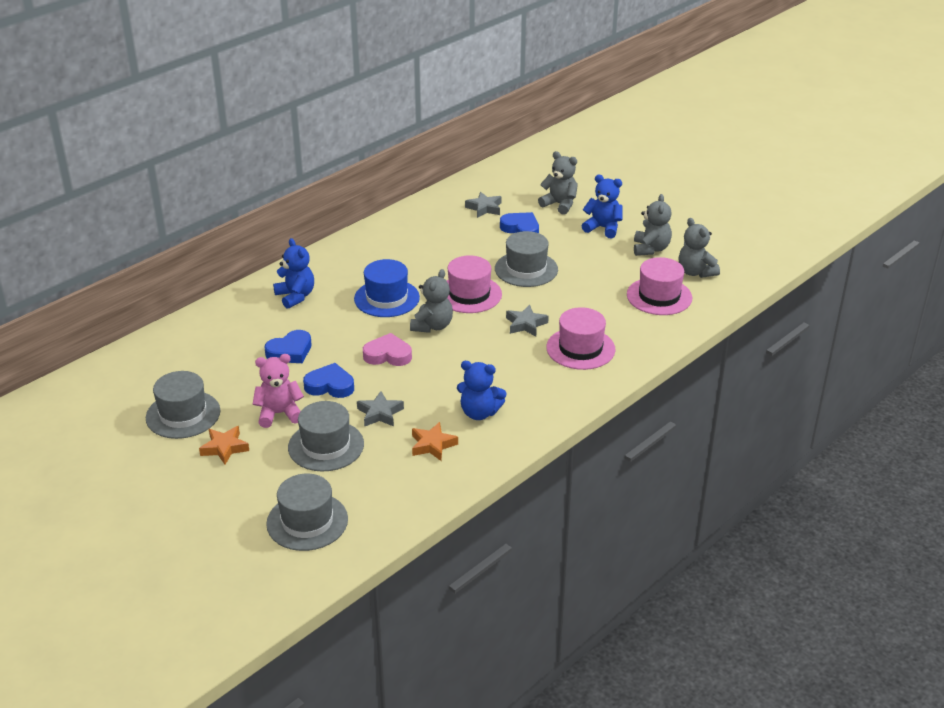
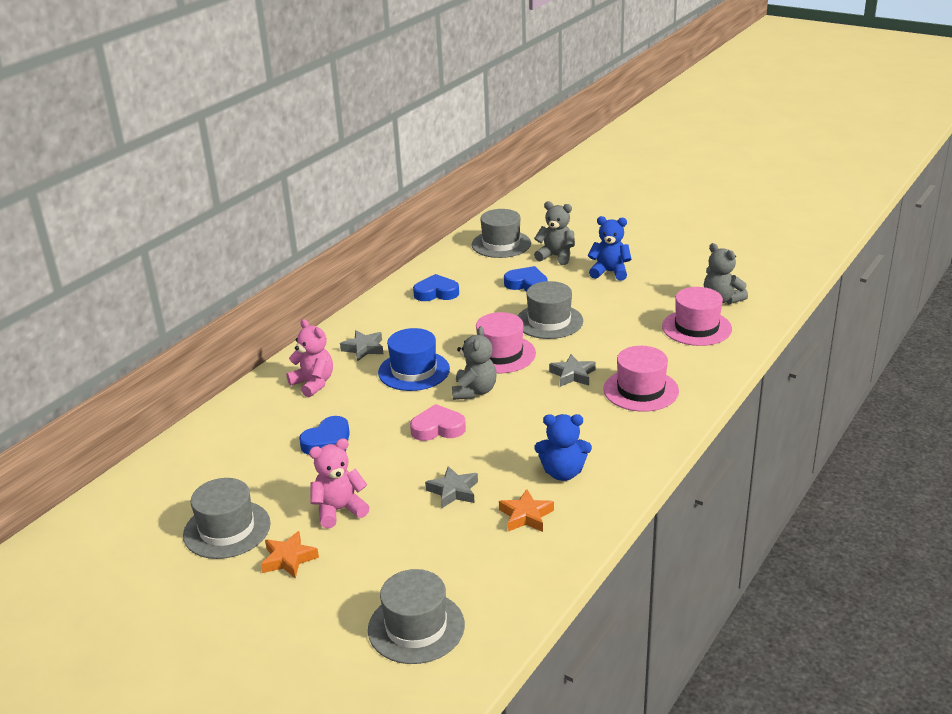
camera: 10 degrees left, 5 degrees down
(295, 296) = (313, 383): blue teddy bear -> pink teddy bear
(326, 446) = (406, 537): grey hat -> grey hat (501, 244)
(330, 386) = (386, 470): blue heart -> blue heart (436, 293)
(484, 208) = (481, 270): grey star -> grey star (364, 349)
(650, 249) = (666, 285): grey teddy bear -> none

